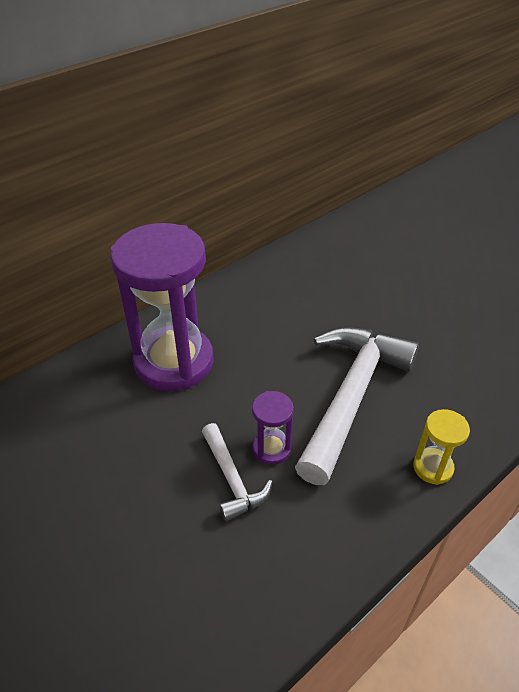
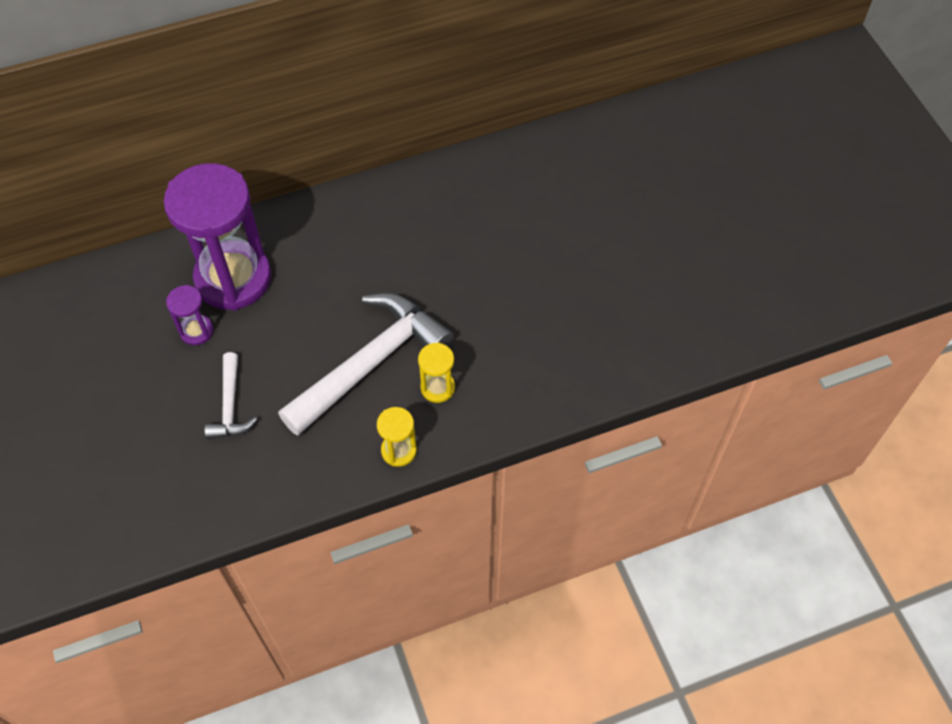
camera: 20 degrees right, 15 degrees up
(271, 449) = (275, 390): purple hourglass -> purple hourglass (196, 331)
(428, 399) = (437, 388): none -> yellow hourglass

